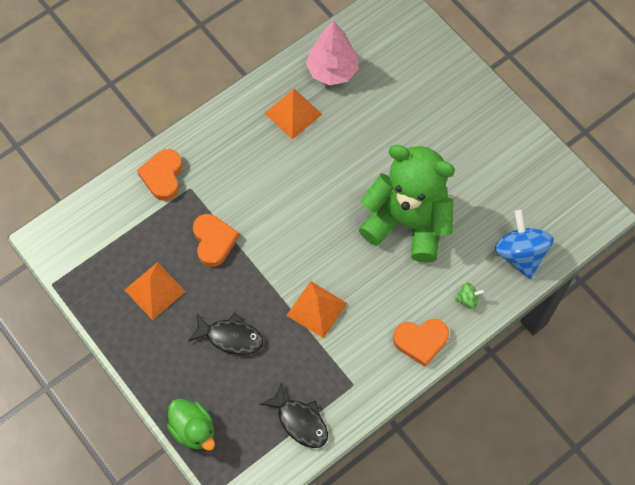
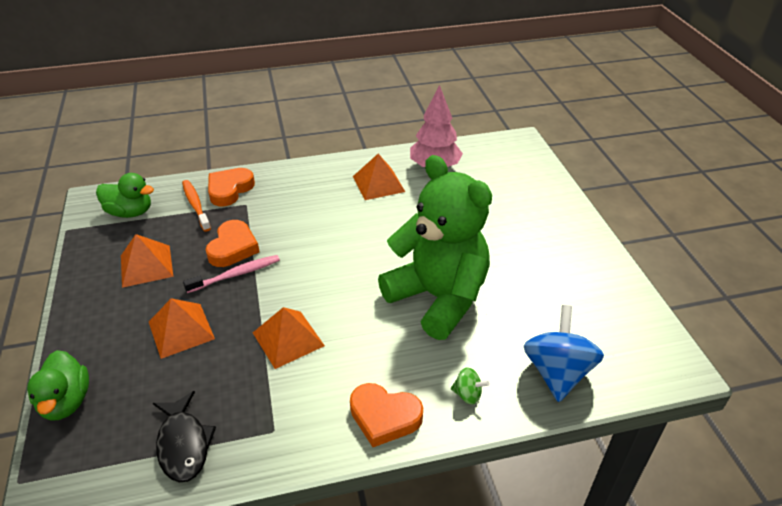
camera: 25 degrees right, 25 degrees down
(93, 241) = (130, 212): none -> green duck
(146, 208) = (195, 205): none -> orange toothbrush
(231, 337) = (181, 330): black fish -> orange pyramid
(236, 267) = (236, 274): none -> pink toothbrush

